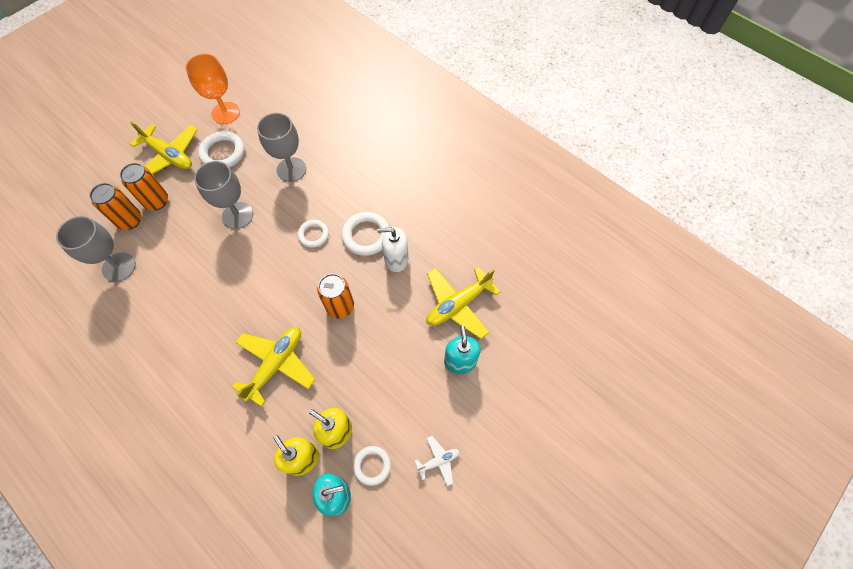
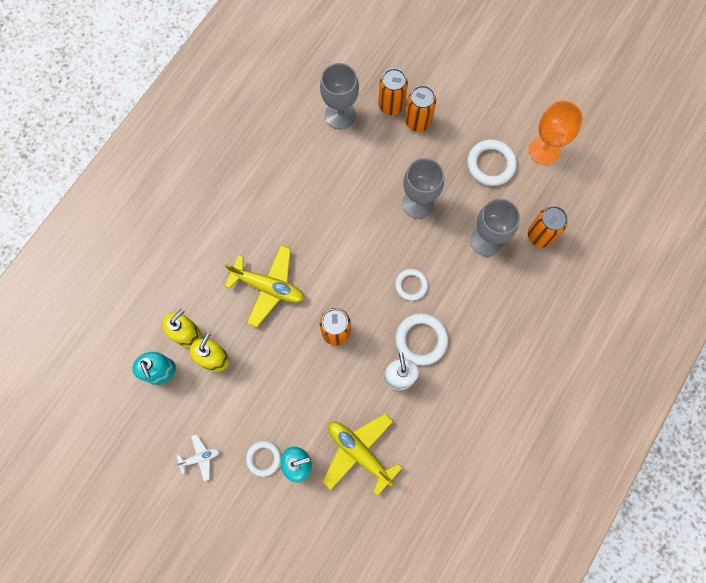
camera: 80 degrees right, 10 degrees up
(169, 156) = (474, 113): yellow plane -> none
(300, 131) = (540, 235): none -> orange can
(372, 465) = (189, 397): white ring -> white ring (263, 458)
(438, 461) = (200, 457): white plane -> white plane turned 75 degrees counterclockwise

